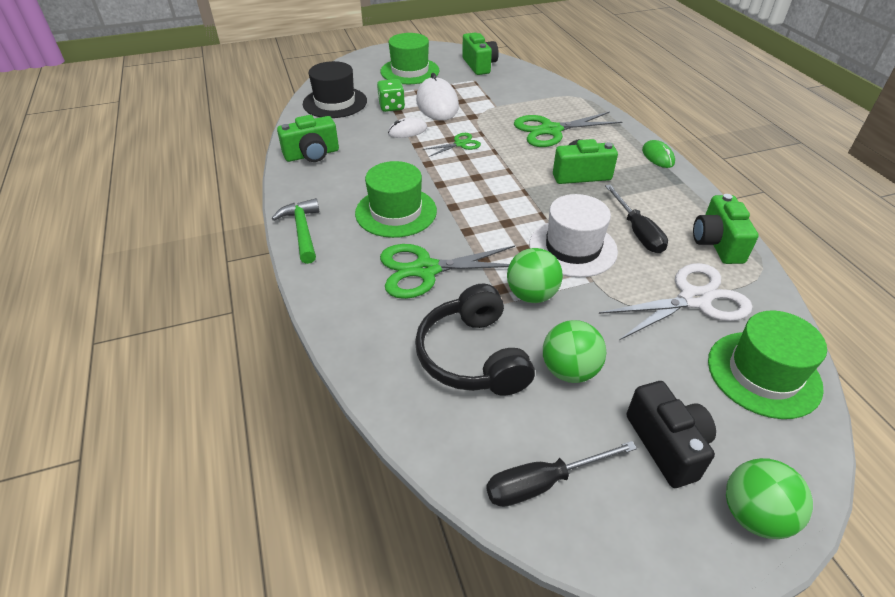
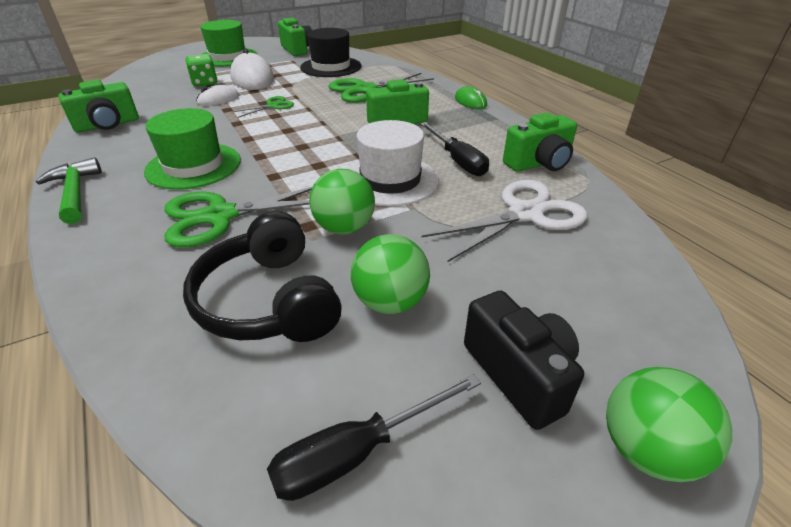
camera: 10 degrees left, 5 degrees down
(335, 102) = (144, 83): black hat -> black hat (331, 67)
(717, 243) = (539, 163): green camera -> green camera turned 105 degrees counterclockwise
(763, 374) = (615, 277): green hat -> none

